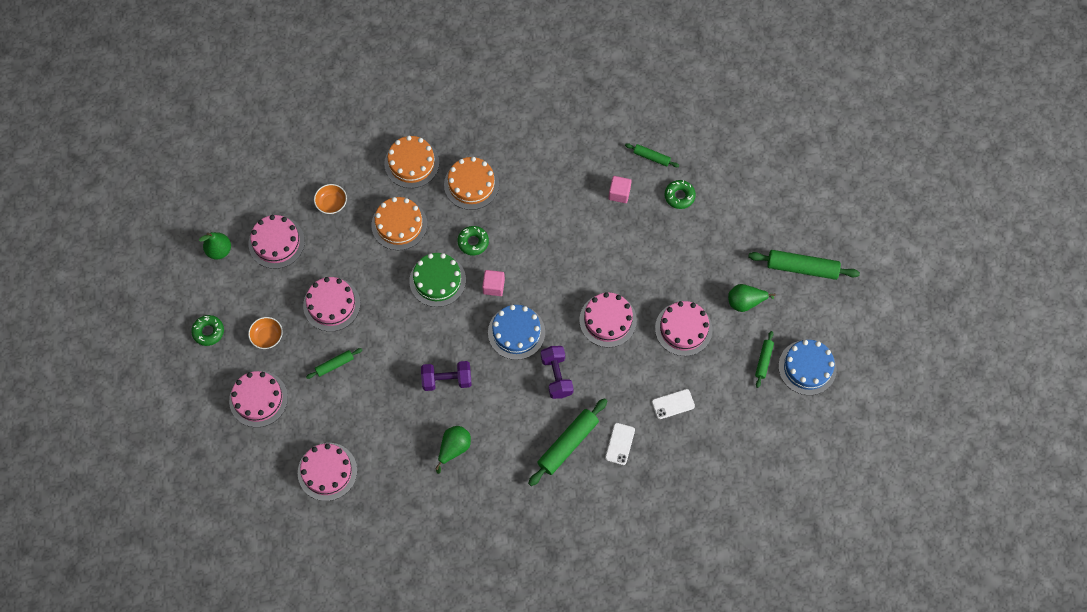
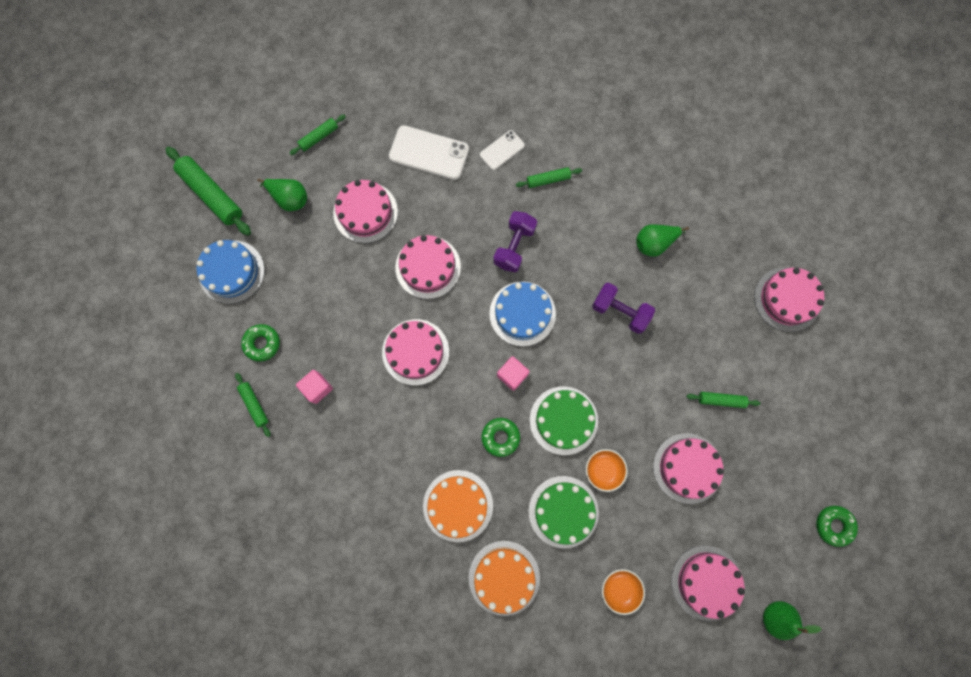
camera: 145 degrees left, 10 degrees up
(258, 399) = (817, 415): pink cake -> pink cake (415, 352)
(267, 336) = (774, 477): orange bowl -> orange bowl (604, 470)
(399, 224) = (563, 511): orange cake -> green cake
(568, 444) = (548, 180): green rolling pin -> green rolling pin, size x0.54
(673, 404) = (429, 153): white phone -> white phone, size x1.72
(807, 367) = (287, 107): blue cake -> blue cake (231, 272)

